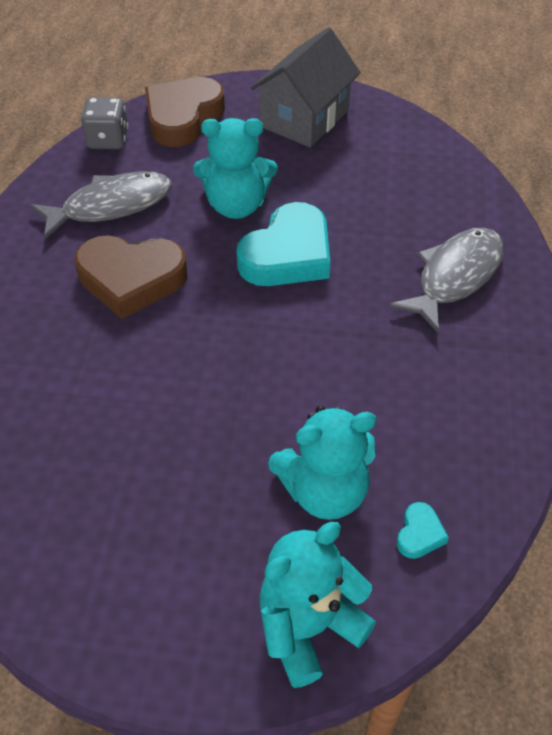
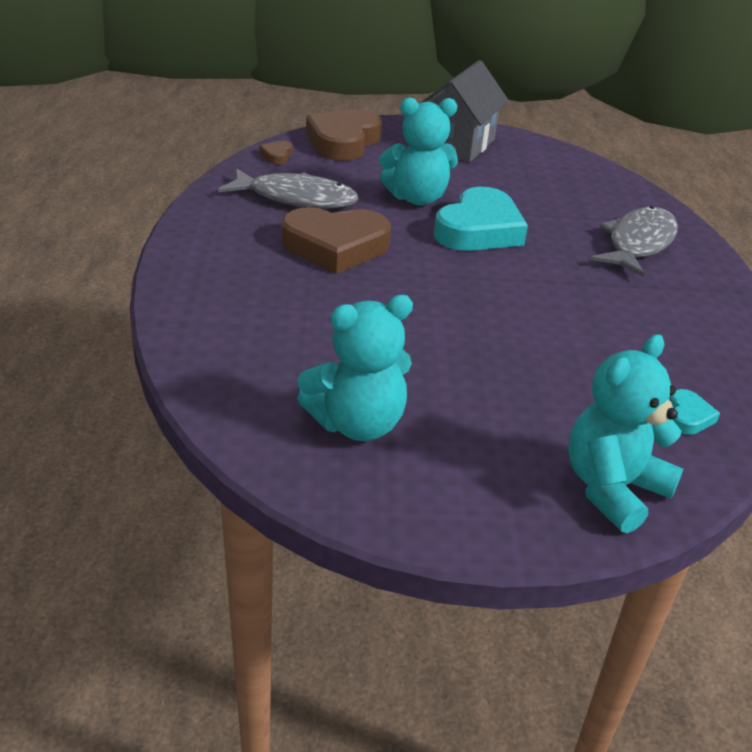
camera: 10 degrees left, 15 degrees down
(108, 140) = (277, 156): grey dice -> brown heart
(111, 206) = (296, 198): grey fish -> grey fish turned 45 degrees clockwise
(324, 491) = (584, 389): turquoise teddy bear -> turquoise teddy bear (357, 424)

